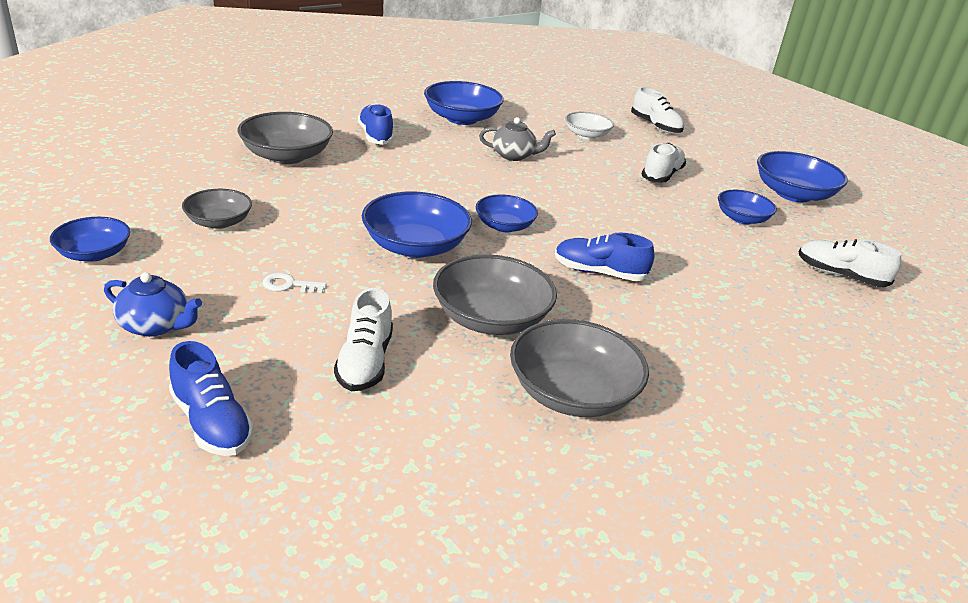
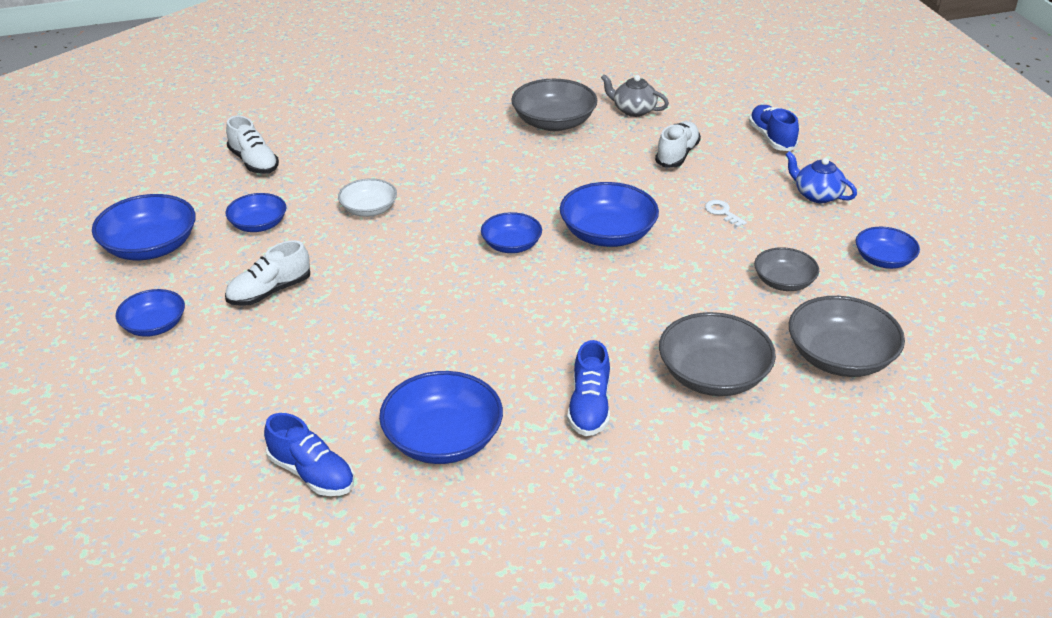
camera: 155 degrees left, 5 degrees up
(289, 285) = (722, 212): white key -> white key turned 150 degrees counterclockwise
(491, 318) = (577, 169): grey bowl -> grey bowl (840, 357)
(514, 155) = (425, 346): grey teapot -> grey teapot (633, 110)
(586, 135) = (285, 379): white bowl -> white bowl (369, 209)
(599, 273) = (462, 191): blue shoe -> blue shoe (312, 473)
(655, 126) = (155, 389): white shoe -> none
(706, 152) = (154, 325): none -> blue bowl

